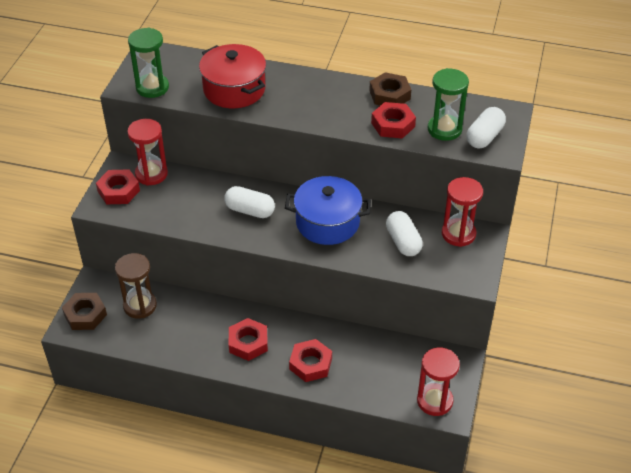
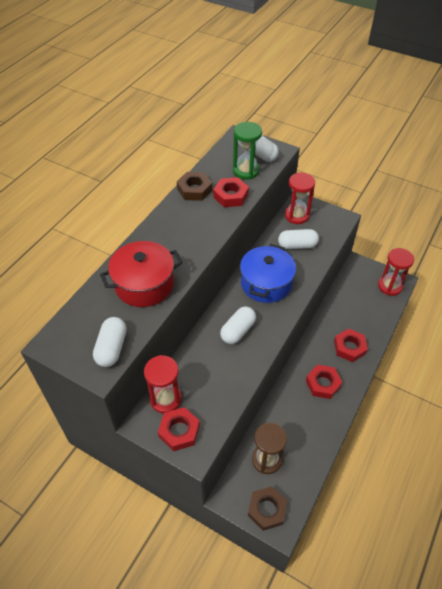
camera: 75 degrees left, 5 degrees up
(152, 87) = (112, 348): green hourglass -> white capsule

